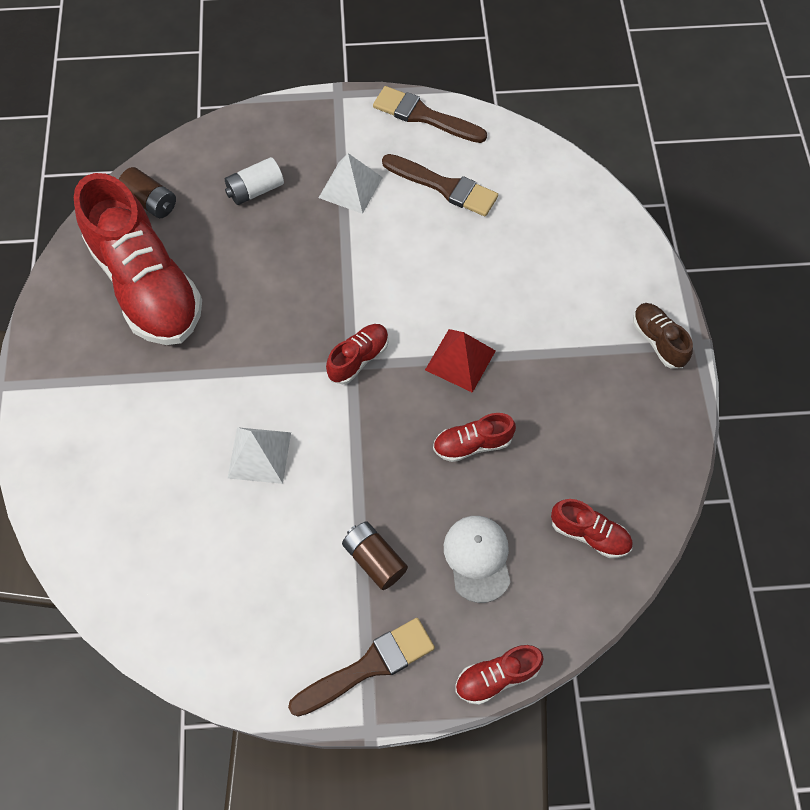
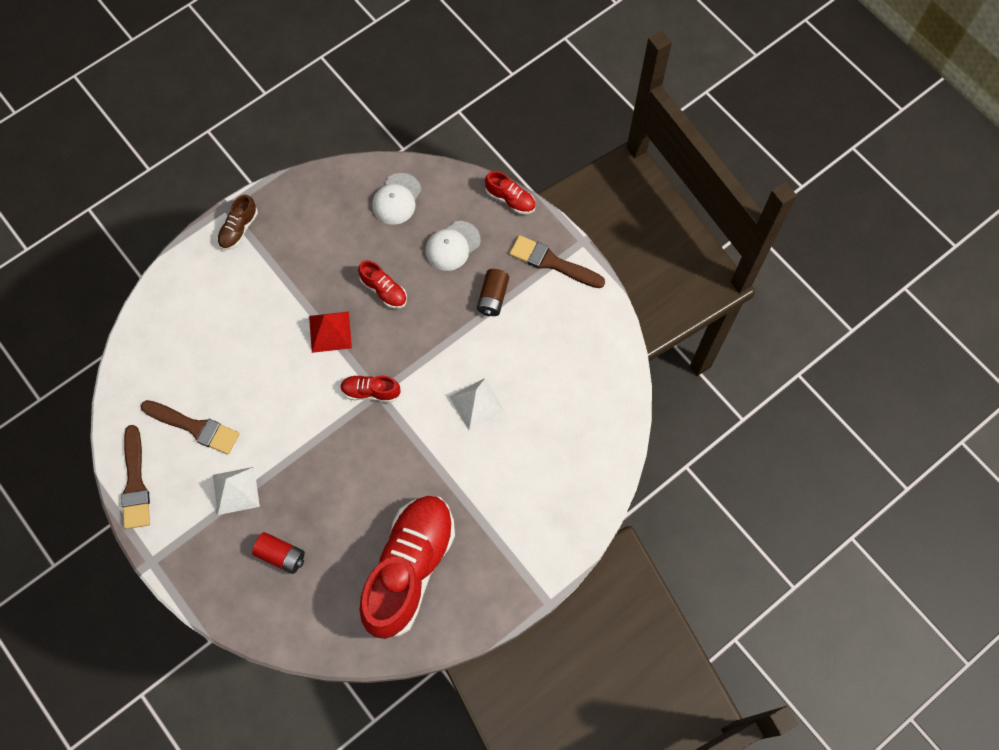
camera: 125 degrees left, 5 degrees up
(150, 202) = (340, 624): brown battery -> none
(255, 190) = (281, 555): white battery -> red battery
(444, 186) = (194, 427): brown brush -> brown brush turned 120 degrees clockwise
(589, 534) = (396, 199): red shoe -> white cap

